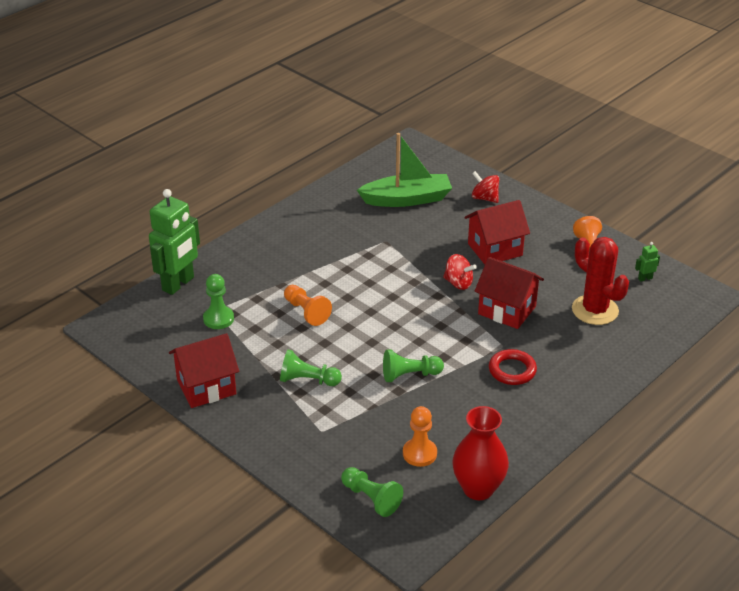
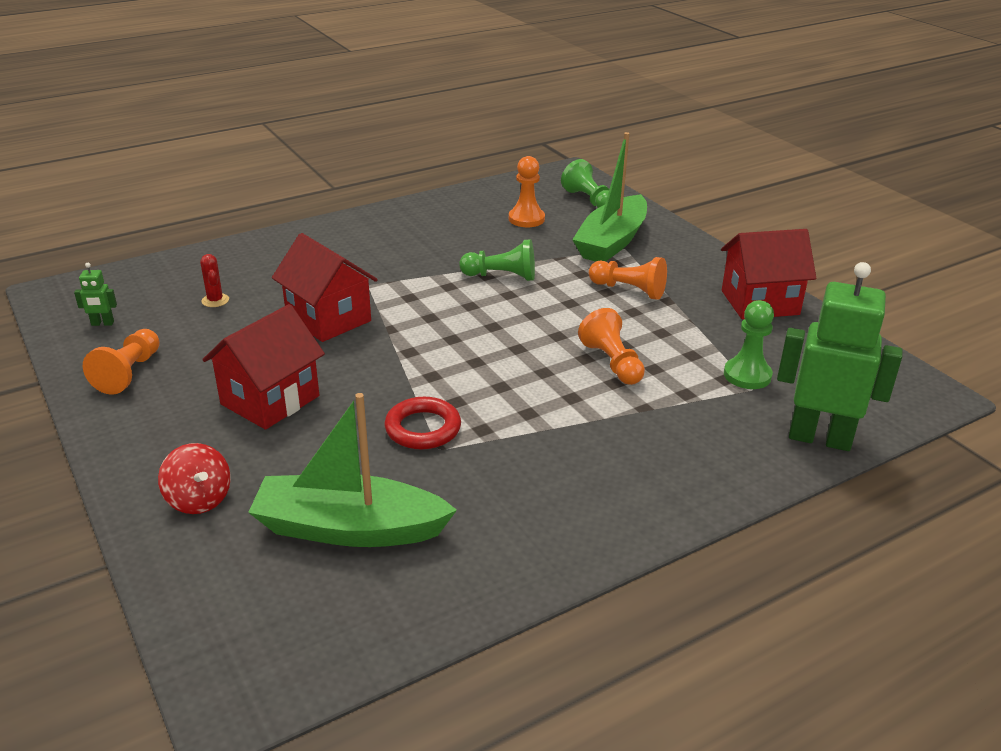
camera: 165 degrees left, 5 degrees down
(178, 284) = (819, 438): green robot -> green robot turned 60 degrees clockwise
(308, 380) = (629, 290): green pawn -> orange pawn
(334, 437) = (612, 242): none -> green boat
(458, 283) = (367, 362): red spinning top -> none
(478, 488) = (484, 192): red vase -> none
(495, 249) = (270, 400): red house -> red house turned 45 degrees counterclockwise
(512, 370) = (378, 262): red ring -> red ring (423, 428)
(595, 310) = (215, 300): red cactus -> red cactus, size x0.42

